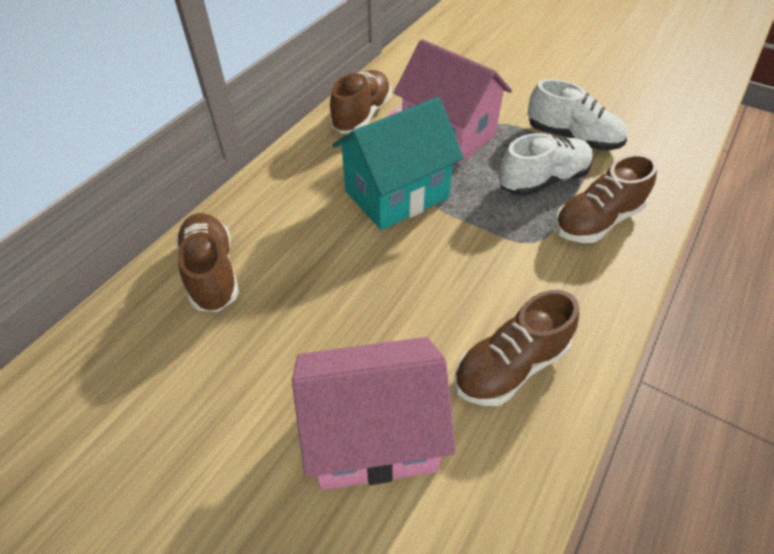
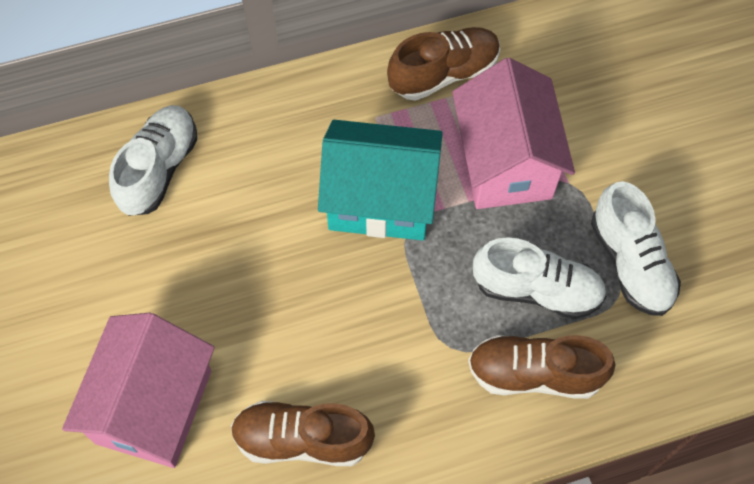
camera: 40 degrees right, 15 degrees up
(212, 273) = (159, 169): brown shoe -> white shoe
(373, 435) = (154, 406): pink house -> pink house turned 75 degrees clockwise

